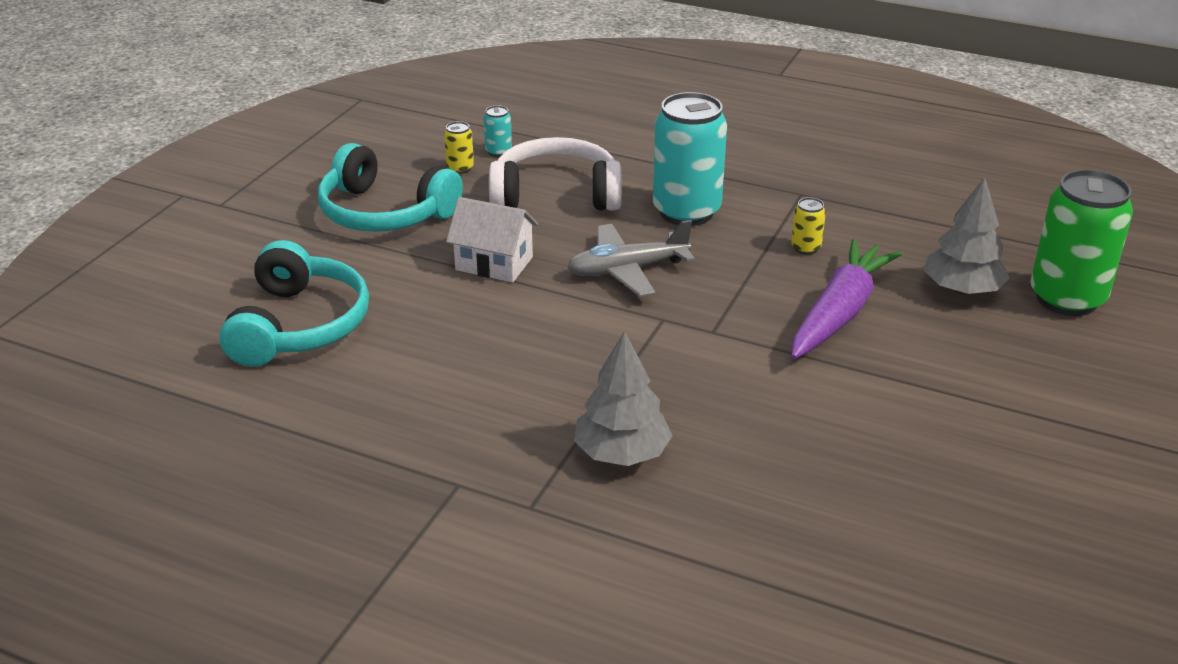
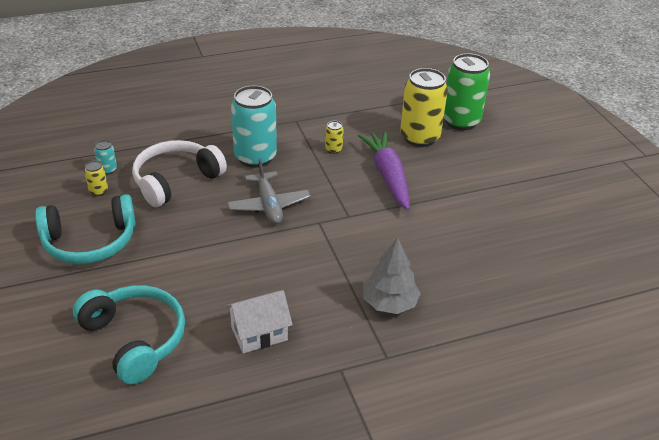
camera: 45 degrees left, 5 degrees up
(494, 263) = (196, 239): white house -> white house (259, 333)
(627, 270) = (268, 205): grey plane -> grey plane turned 45 degrees counterclockwise
(962, 289) = (419, 137): grey tree -> yellow can

